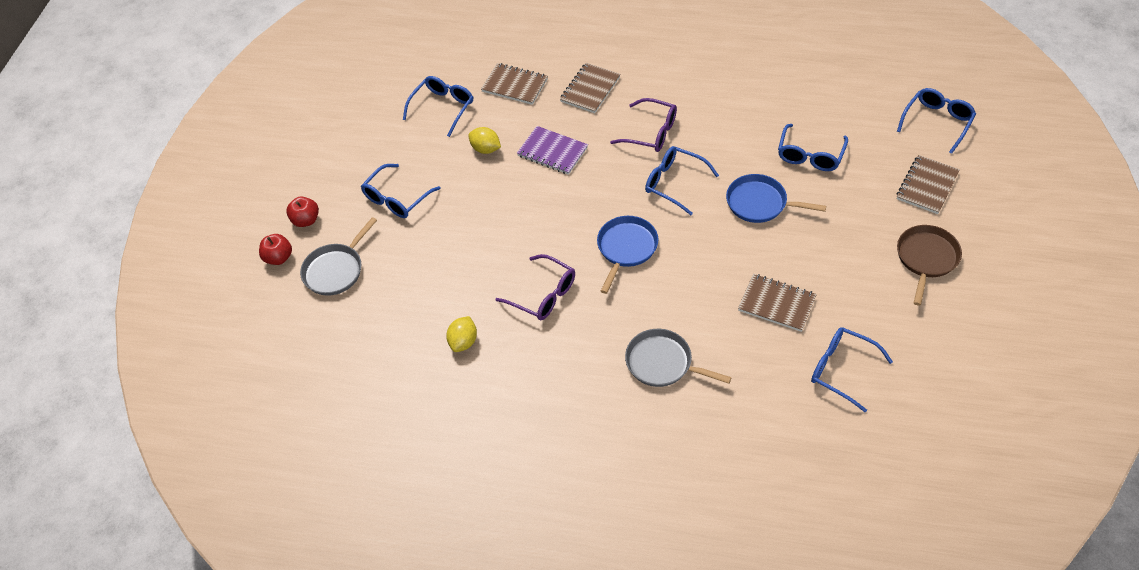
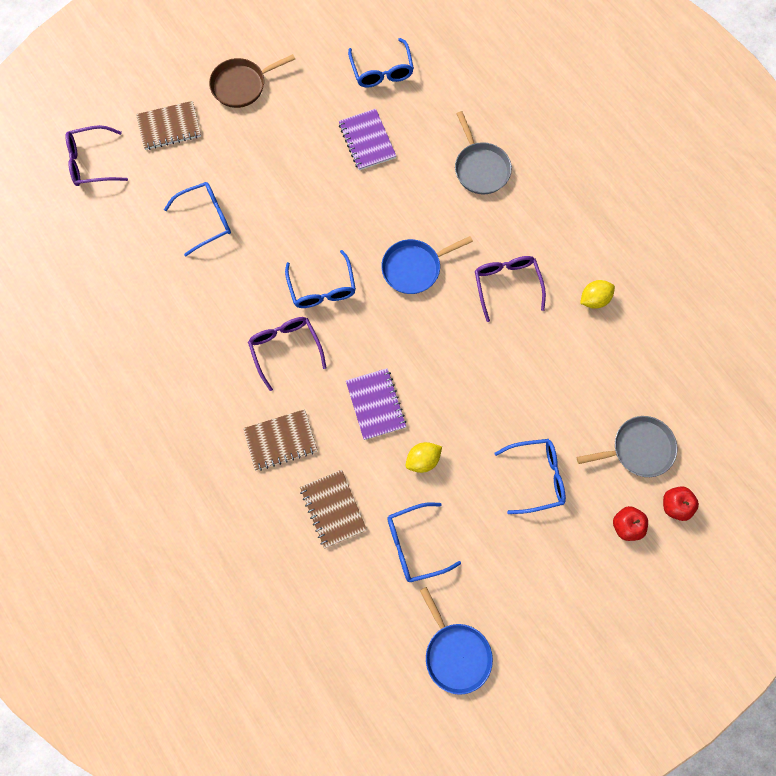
camera: 140 degrees left, 20 degrees up
(486, 149) = (423, 460): yellow lemon -> yellow lemon turned 75 degrees clockwise
(759, 203) = (287, 217): blue pan -> blue pan (456, 653)
(776, 304) = (367, 141): brown notebook -> purple notebook
(937, 122) = (92, 162): blue glasses -> purple glasses

